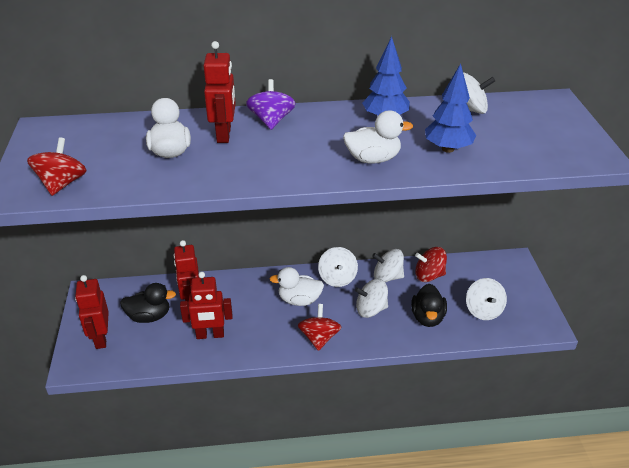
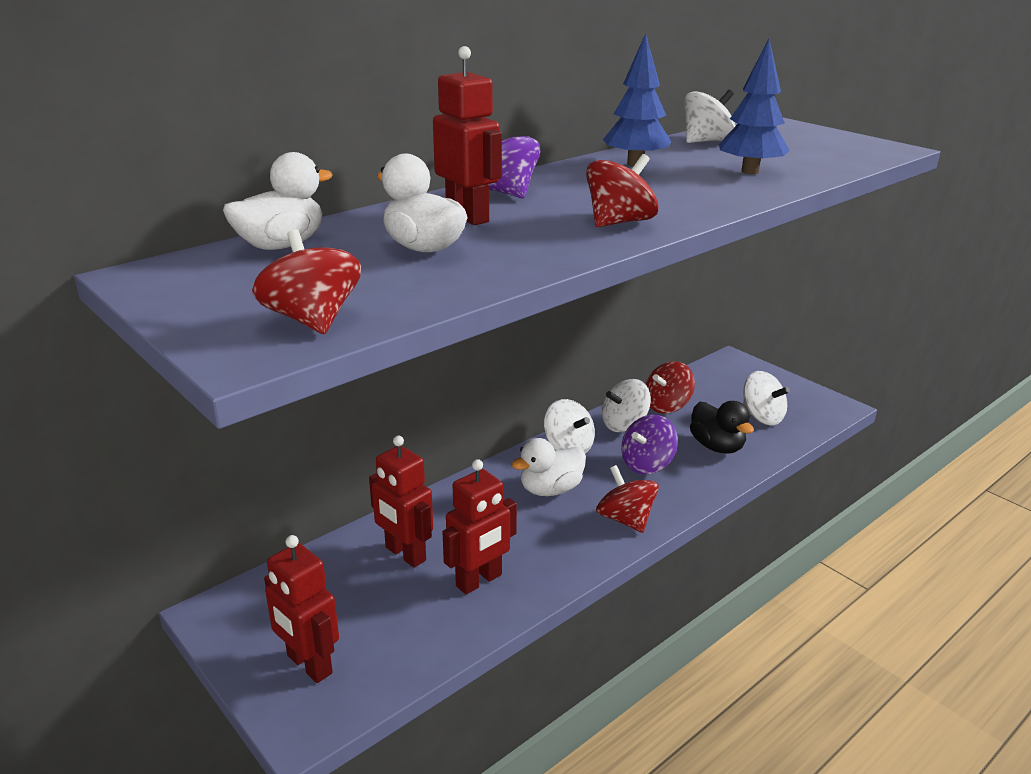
camera: 35 degrees left, 10 degrees down
(149, 316) = (358, 599): black duck -> none
(294, 167) = (619, 222): none -> red spinning top
(371, 309) = (647, 464): white spinning top -> purple spinning top
(373, 159) = (692, 195): white duck -> white duck (281, 245)

